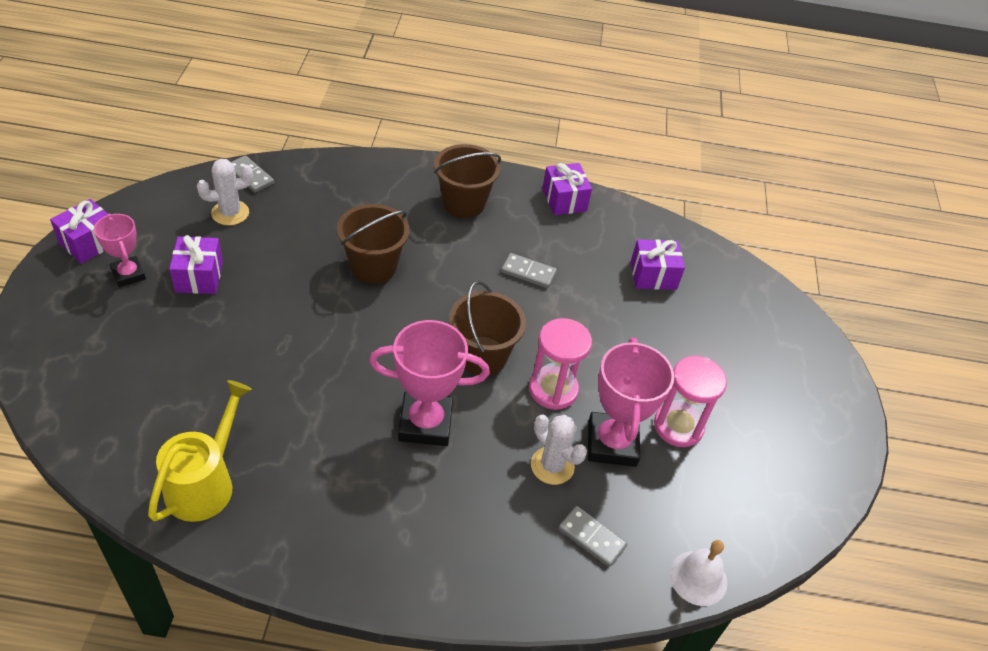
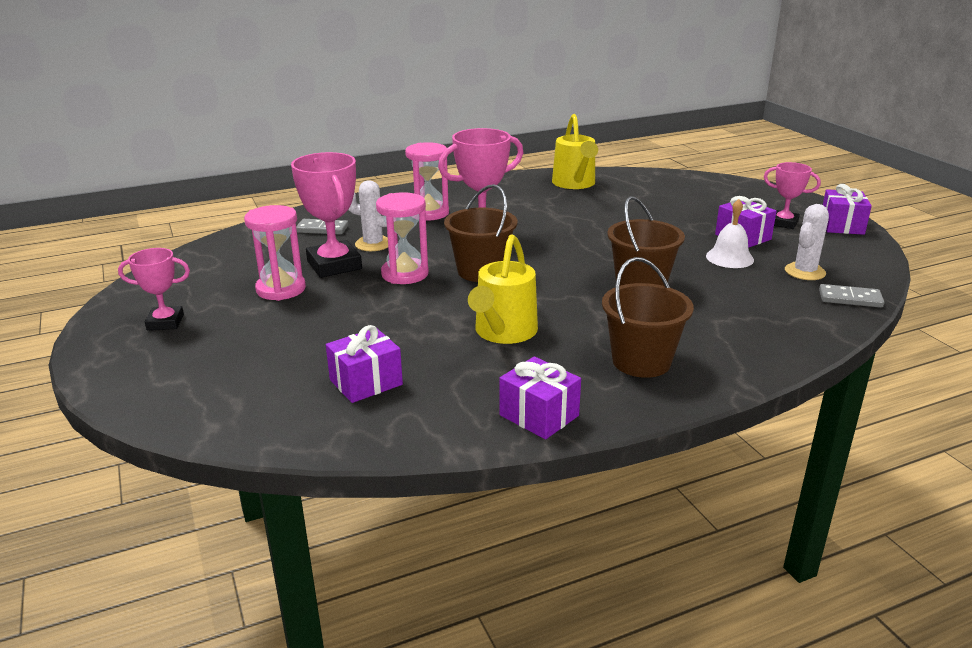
camera: 155 degrees right, 20 degrees down
(446, 507) = (429, 213): none -> pink hourglass
(528, 272) = (503, 333): grey domino -> yellow watering can
(698, 578) = (237, 236): white bell -> white bell (729, 258)
(791, 426) = (165, 322): none -> pink trophy

